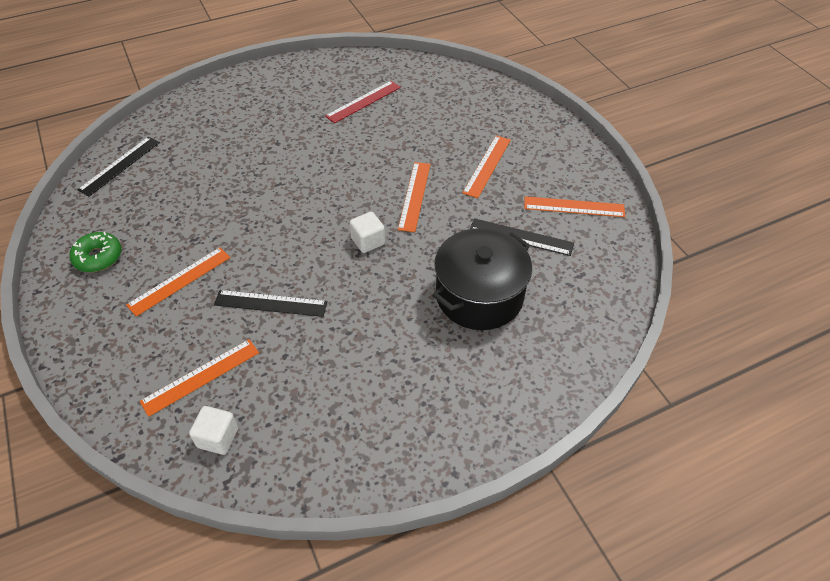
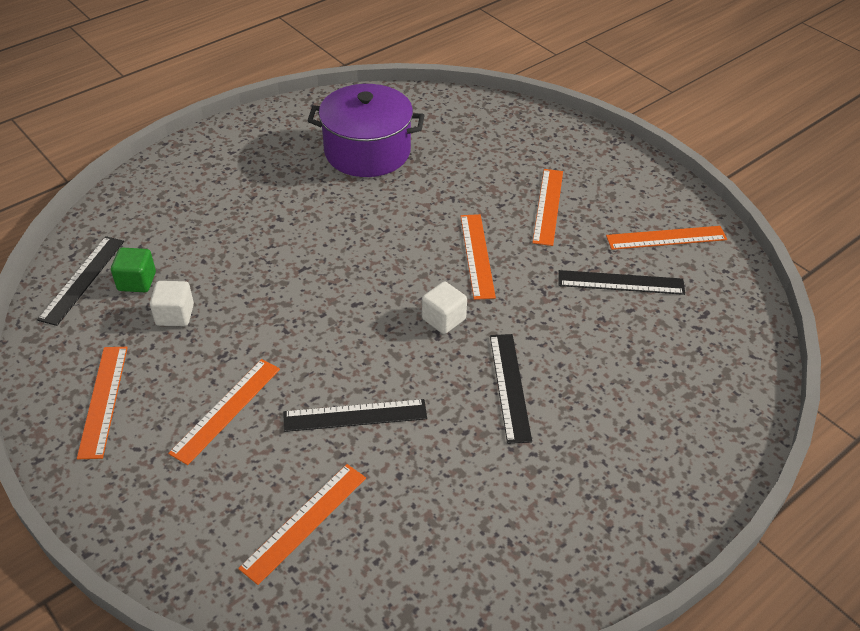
camera: 15 degrees left, 5 degrees down
(98, 257) = (103, 400): green donut -> orange ruler
(156, 173) = (137, 281): none -> green cube
(218, 438) = (358, 591): white cube -> white cube (175, 315)
(363, 101) = (367, 151): red ruler -> purple pot
(397, 304) = (509, 386): none -> black ruler
(479, 296) = (601, 359): black pot -> none

